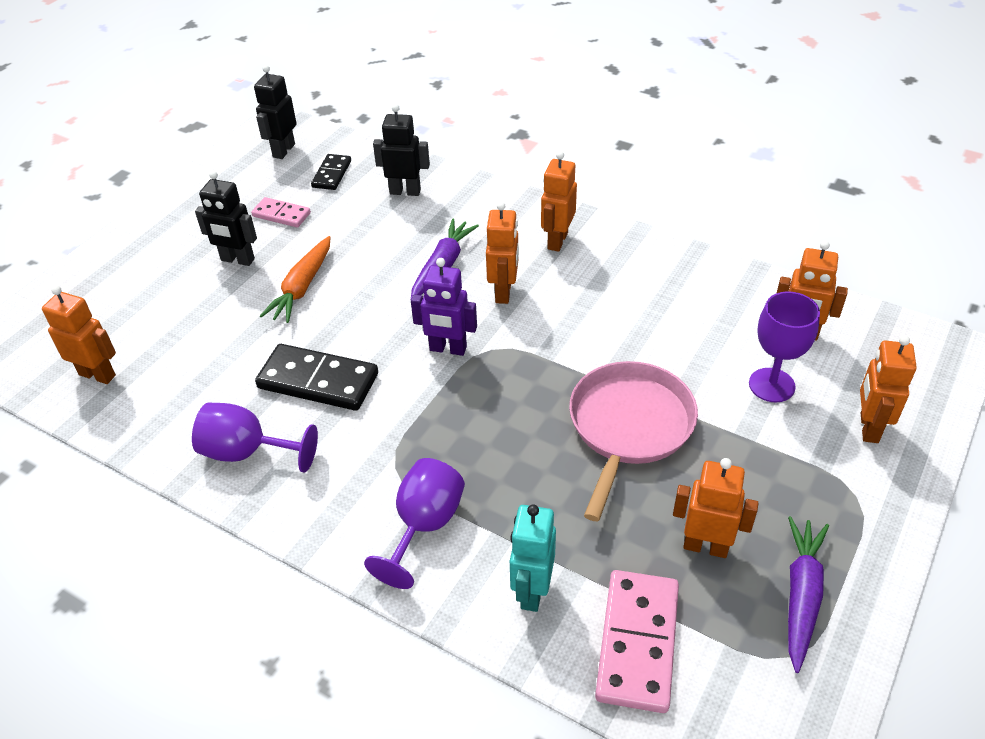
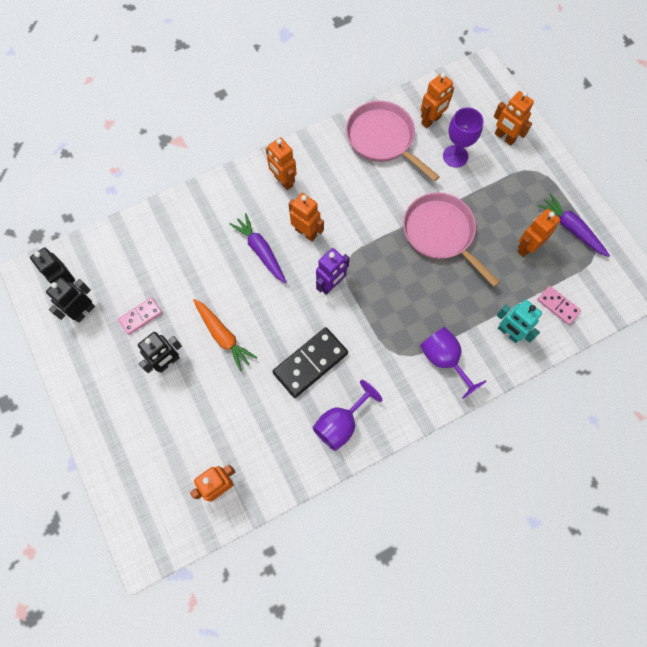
camera: 60 degrees left, 25 degrees up
(331, 174) = (120, 267): black domino -> none
(405, 191) = (174, 234): black robot -> black robot (83, 311)
(638, 642) = (558, 306): pink domino -> pink domino, size x0.58
(714, 299) = (382, 138): none -> pink pan

